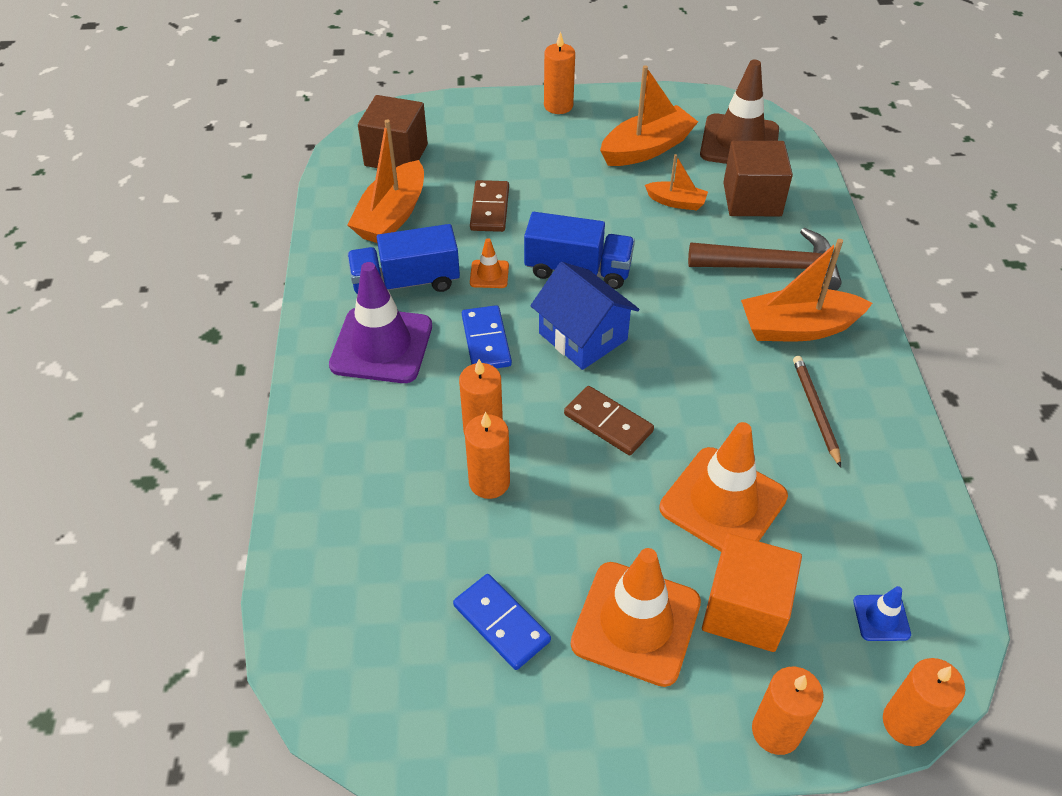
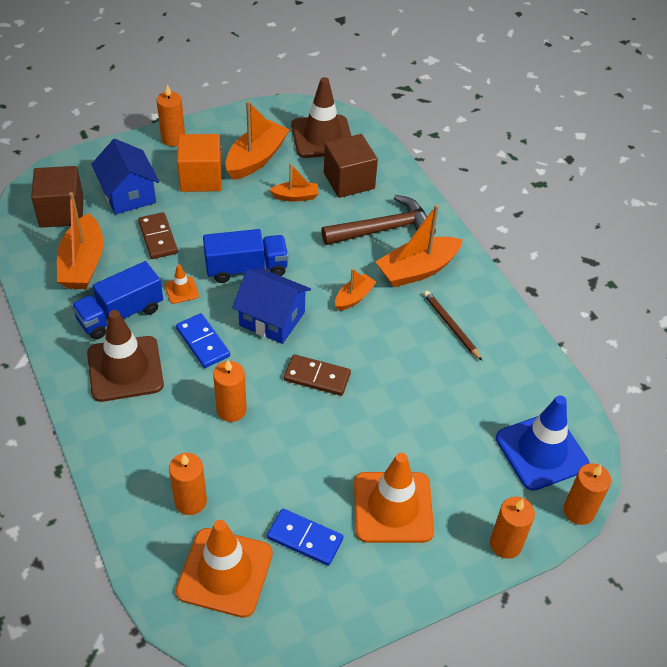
camera: 25 degrees left, 0 degrees up
(381, 345) = (125, 369): purple traffic cone -> brown traffic cone
(479, 154) = (128, 194): none -> blue house
(489, 482) = (252, 445): orange candle -> orange candle (190, 501)
(699, 339) = (354, 297): none -> orange boat
(723, 502) = (416, 408): orange traffic cone -> orange traffic cone (225, 572)
(744, 610) = (457, 475): orange cube -> orange cube (201, 178)
(881, 618) = (541, 451): blue traffic cone -> blue traffic cone, size x2.23

